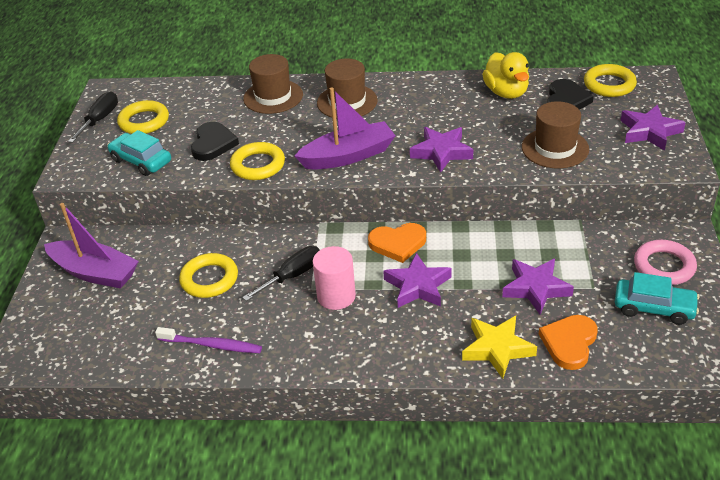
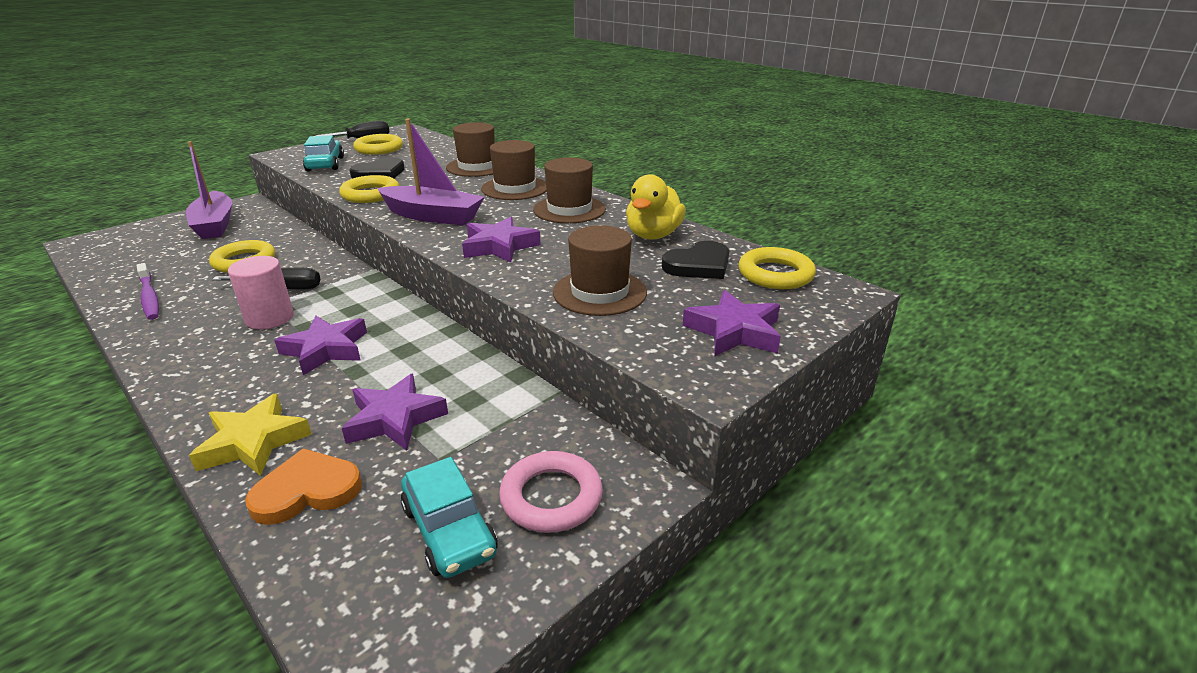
camera: 40 degrees right, 10 degrees down
(398, 243) = (385, 312): orange heart -> none
(421, 100) = (569, 209): none -> brown hat

